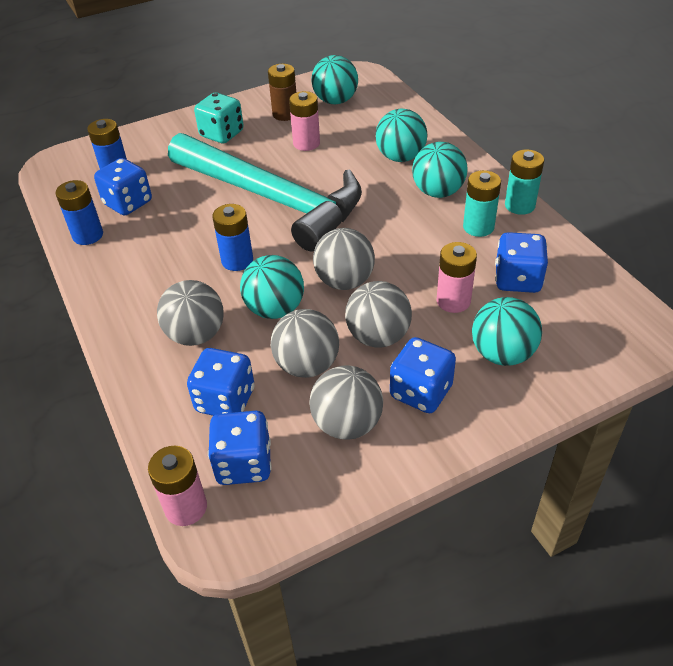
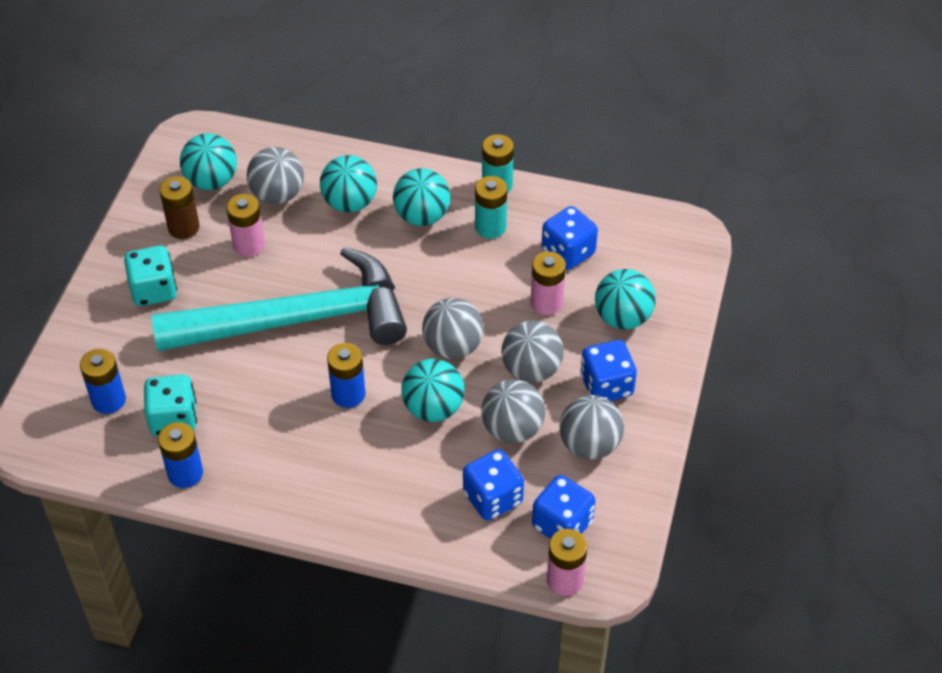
camera: 50 degrees left, 5 degrees up
(128, 203) = (173, 419): blue dice -> turquoise dice
(196, 335) = (404, 474): grey ball -> grey ball (277, 195)

